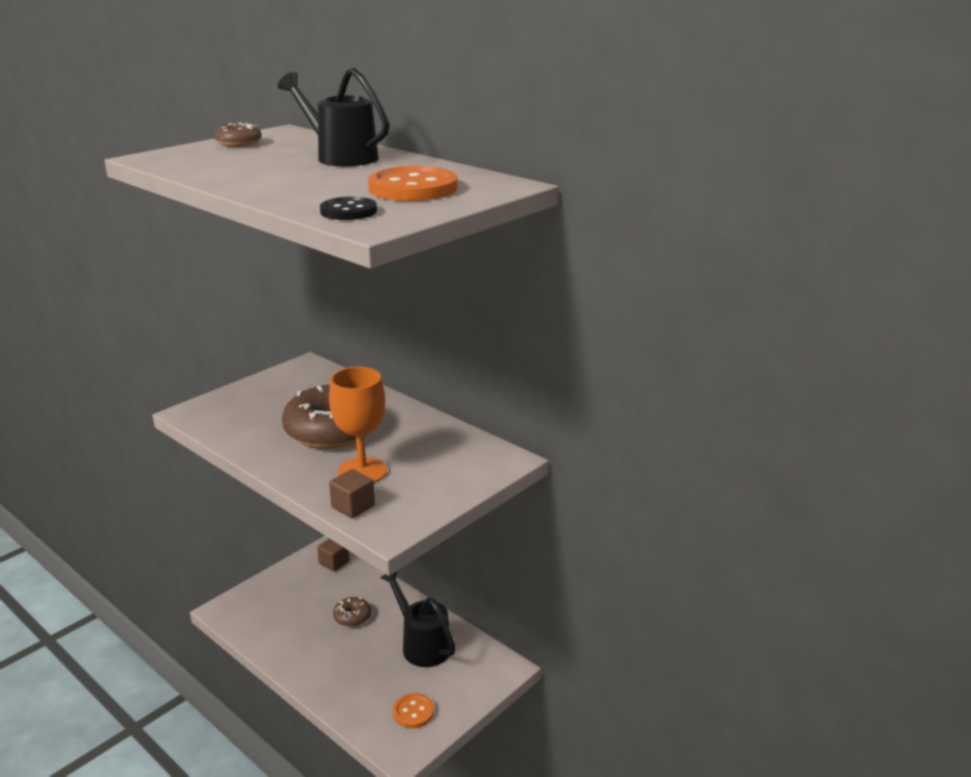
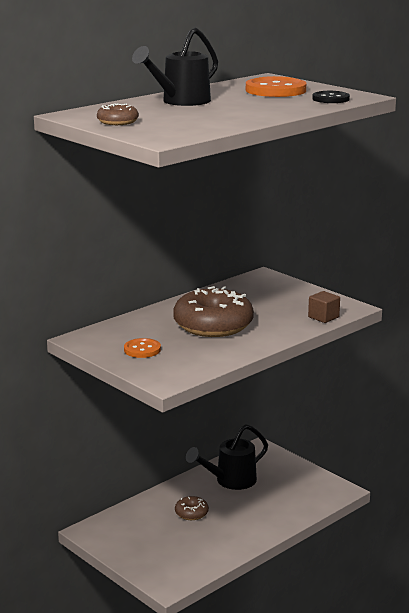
camera: 85 degrees left, 5 degrees down
(334, 562) = (110, 525): brown cube -> none
(362, 471) = (277, 315): orange goblet -> none
(413, 712) = (303, 485): orange button -> orange button (142, 350)

